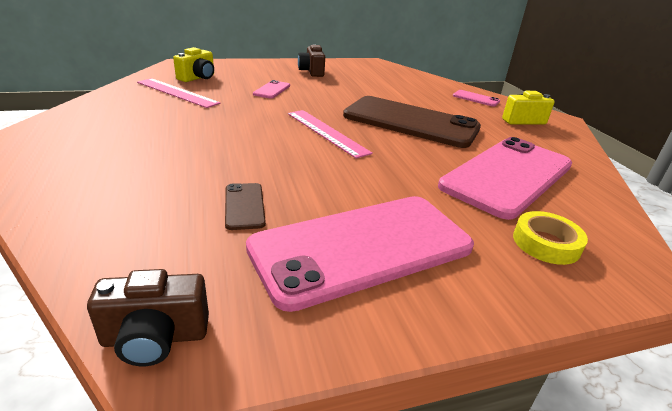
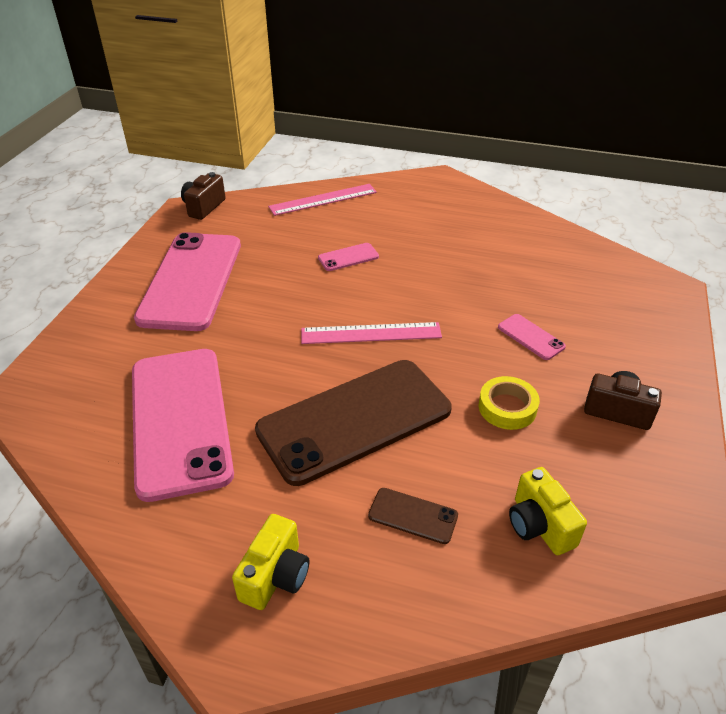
camera: 125 degrees right, 10 degrees up
(177, 92) = (541, 264): pink ruler -> pink ruler (323, 199)
(198, 78) = (598, 289): yellow camera -> yellow camera (539, 525)
(244, 206) = (280, 251): brown phone -> brown phone (413, 515)
(476, 98) = (399, 585): pink phone -> pink phone (348, 257)
(546, 243) = (97, 368): yellow tape -> yellow tape (507, 407)

